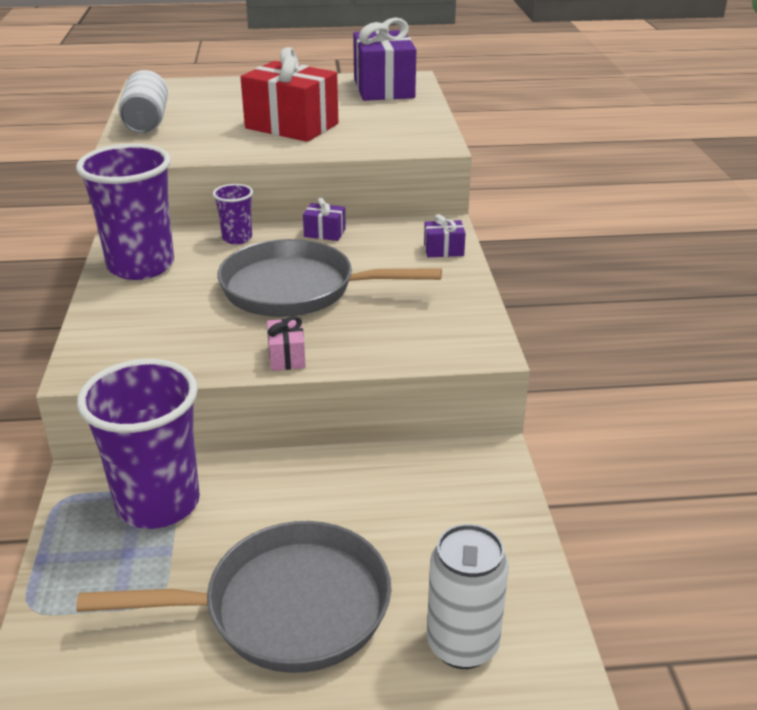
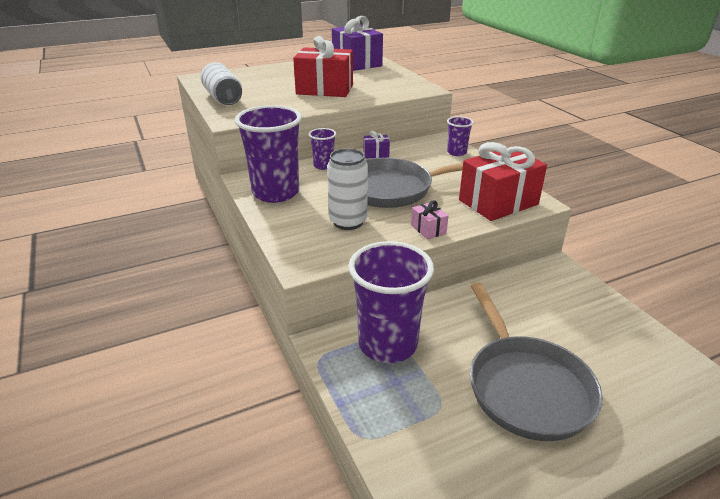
camera: 20 degrees left, 0 degrees up
(285, 607) = (525, 386): grey pan -> grey pan turned 105 degrees clockwise
(426, 338) = (498, 202): none -> red gift
(443, 250) = (456, 152): purple gift -> purple cup
(462, 645) = (642, 377): white can -> white can (348, 222)

